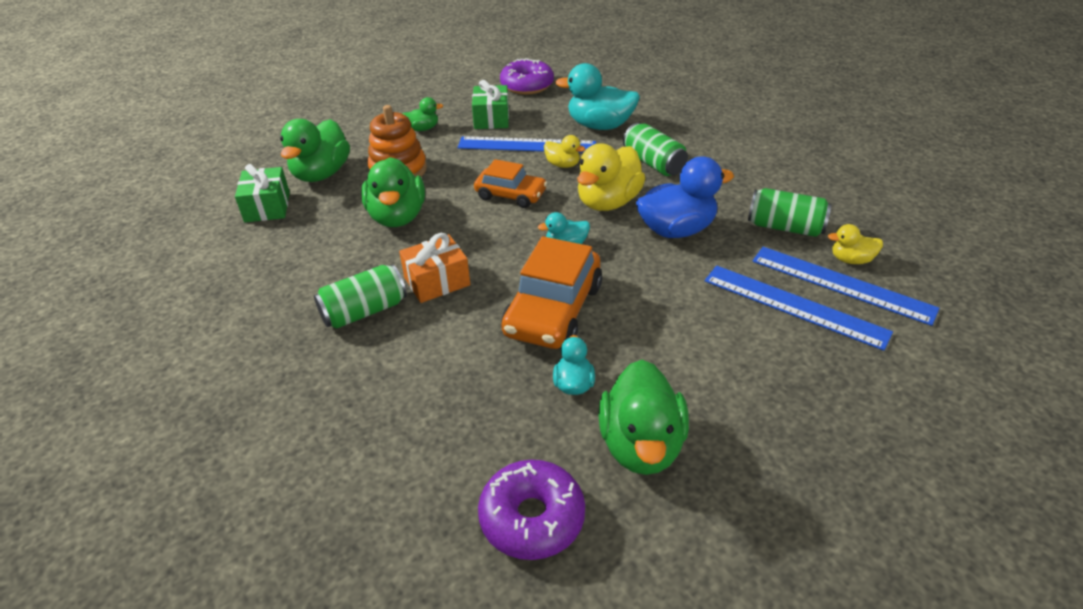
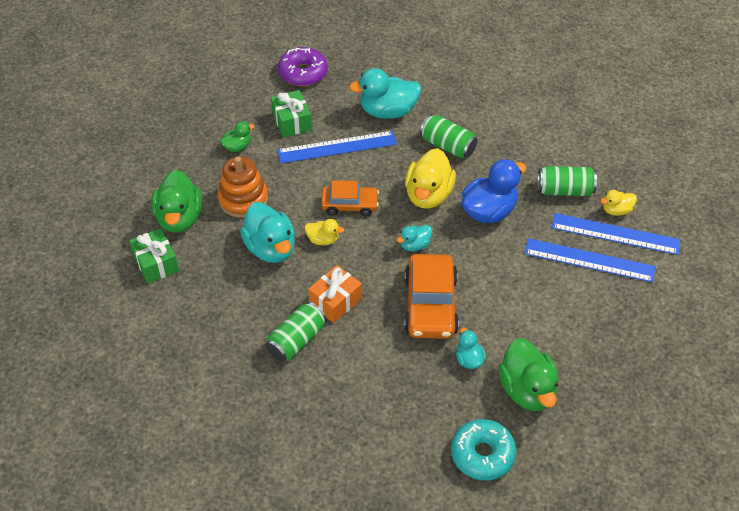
camera: 20 degrees left, 10 degrees up
(397, 217) = (271, 248): green duck -> turquoise duck
(532, 518) = (482, 454): purple donut -> turquoise donut
(563, 165) = (376, 163): yellow duck -> yellow duck (323, 240)

